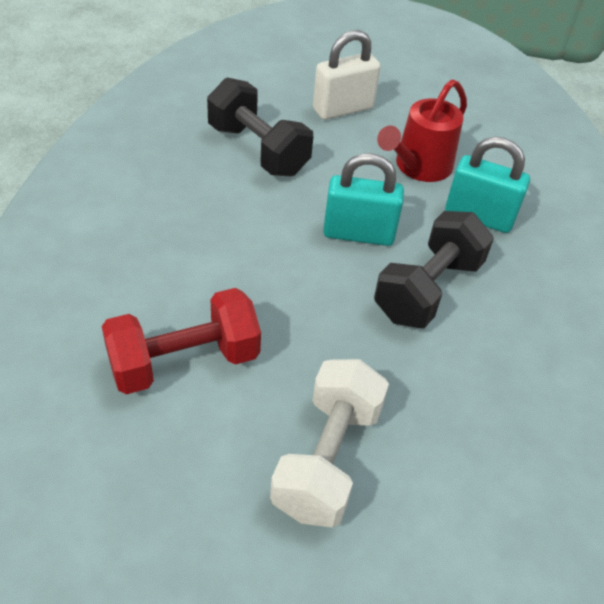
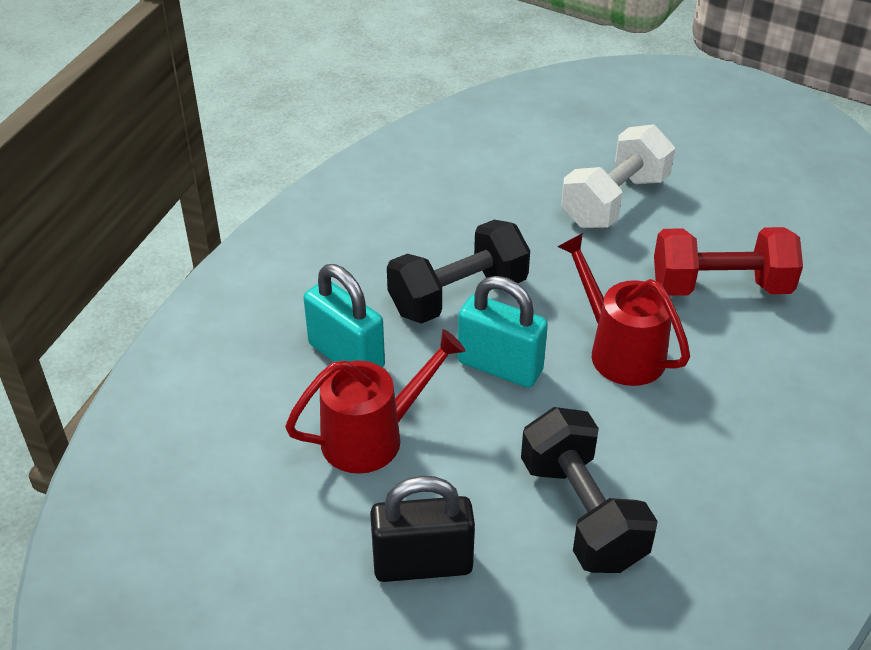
camera: 155 degrees left, 5 degrees down
(267, 269) = (619, 350): none -> red watering can
(343, 109) = (422, 564): white padlock -> black padlock

